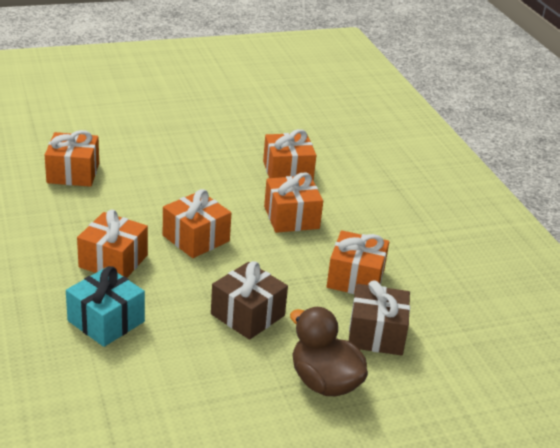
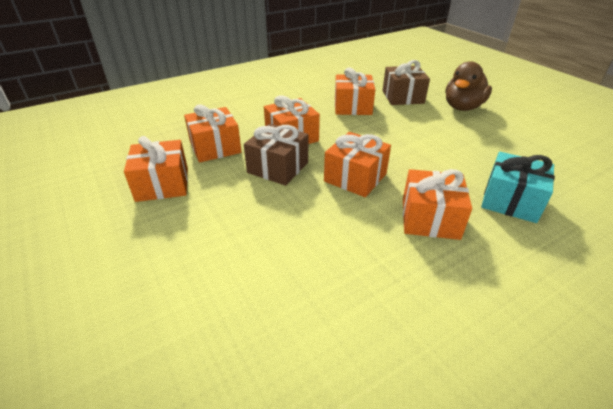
camera: 100 degrees left, 5 degrees up
(73, 173) = (277, 309): orange gift -> orange gift (162, 184)
(247, 315) = (430, 138): brown gift -> brown gift (278, 167)

